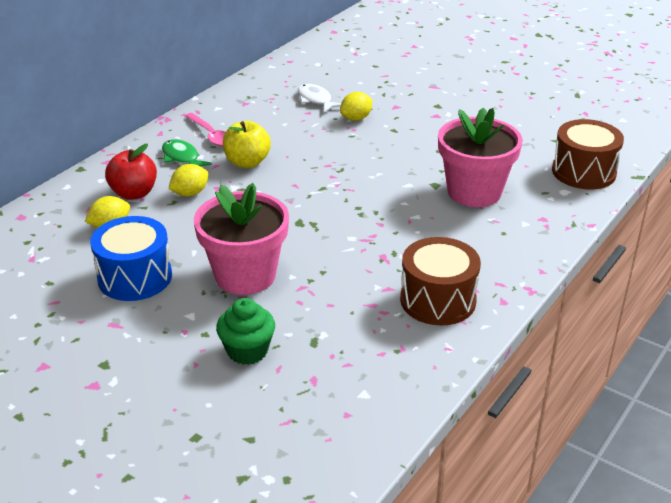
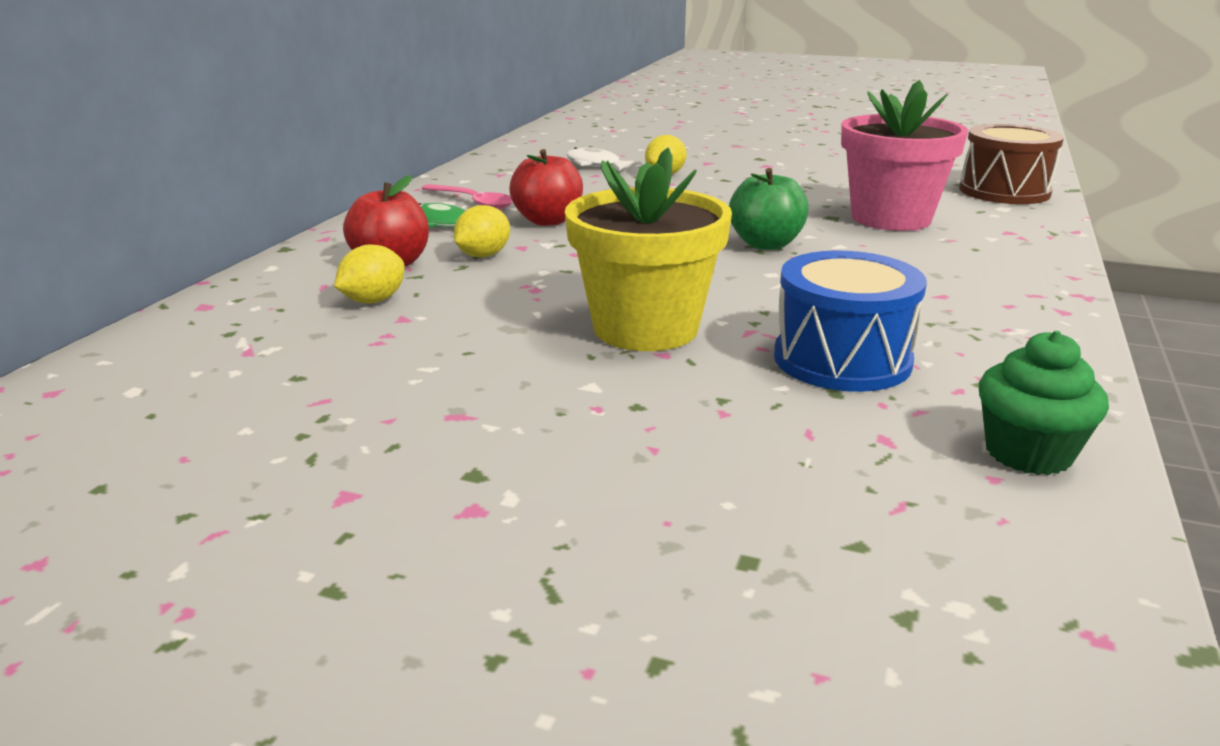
camera: 15 degrees left, 10 degrees down
(135, 277) = (456, 352): blue drum -> blue drum (842, 359)
(245, 275) = (645, 329): pink flower pot -> yellow flower pot
(247, 162) = (547, 221): yellow apple -> red apple
(247, 351) = (733, 417): green cupcake -> green cupcake (1028, 453)
(369, 208) = (766, 244): none -> green apple
(438, 300) = (970, 320): brown drum -> none

